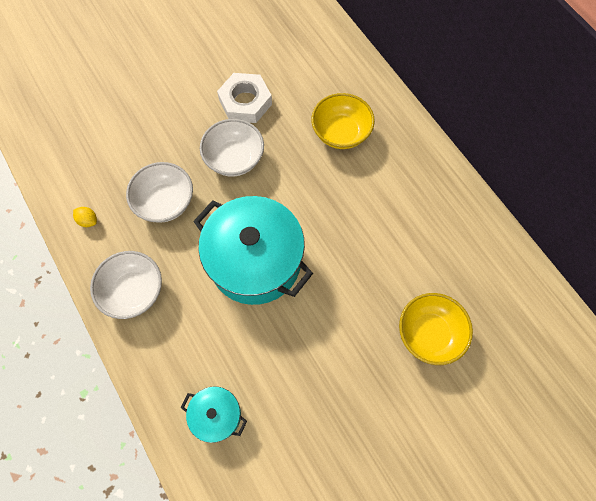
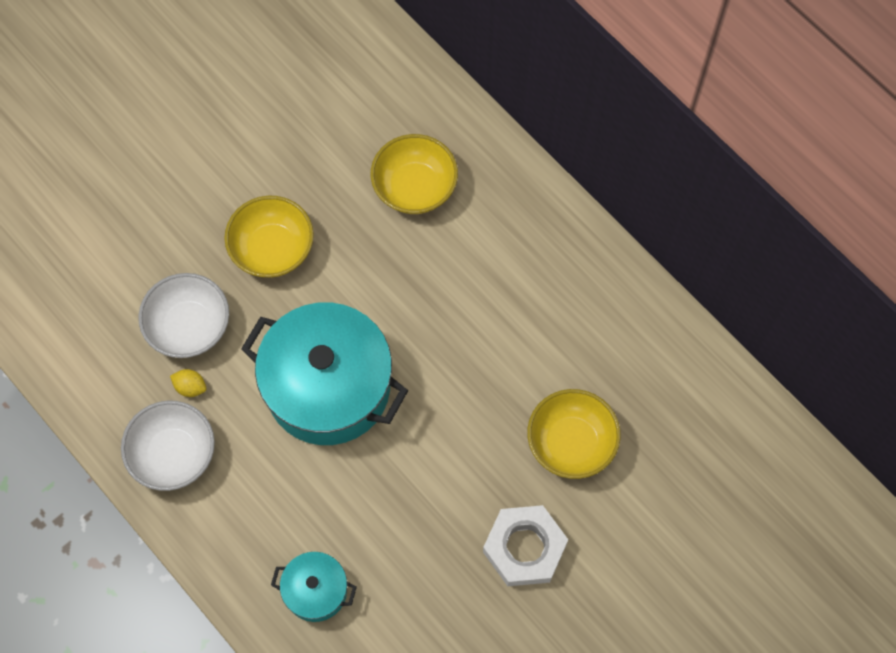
camera: 10 degrees left, 0 degrees up
(88, 220) = (88, 370): yellow lemon -> yellow lemon (190, 387)
(234, 158) = (272, 249): white bowl -> yellow bowl
(245, 102) = (272, 163): white nut -> white nut (524, 548)

